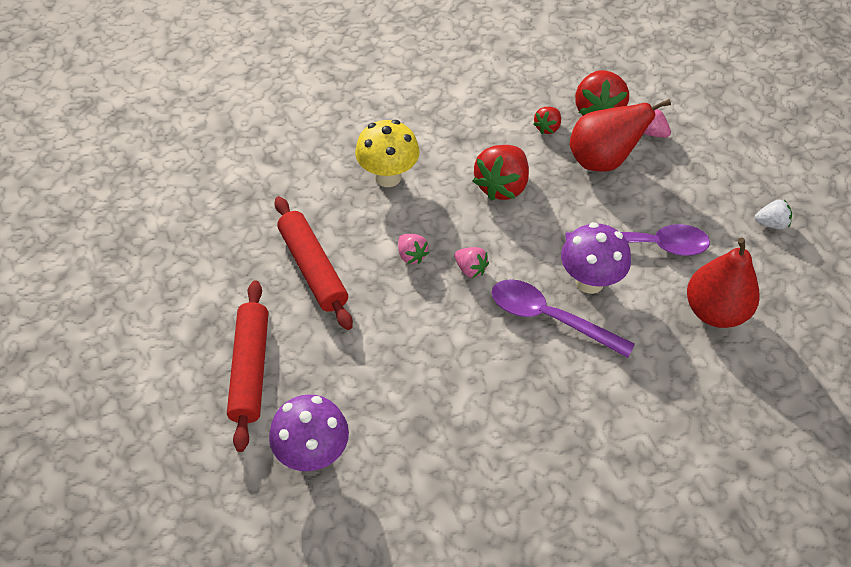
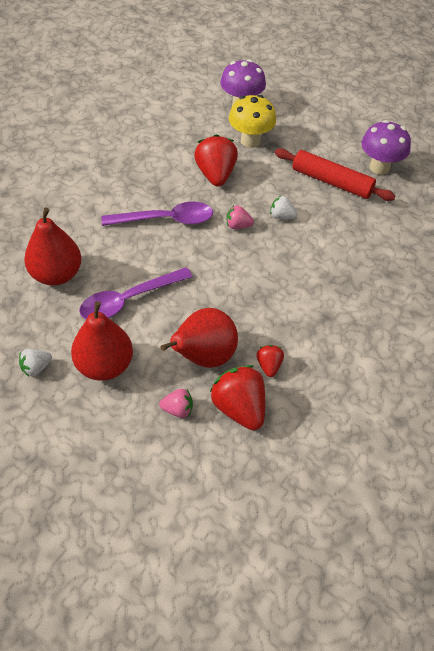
camera: 145 degrees right, 0 degrees up
(250, 369) = (309, 123): red rolling pin -> none
(388, 177) = (347, 260): yellow mushroom -> yellow mushroom (250, 141)
(411, 255) = (282, 216): pink strawberry -> white strawberry
(502, 186) = (264, 294): red strawberry -> red strawberry (215, 174)
(589, 281) = (154, 254): purple mushroom -> purple mushroom (379, 167)
(702, 195) = (104, 365): none -> red pear

